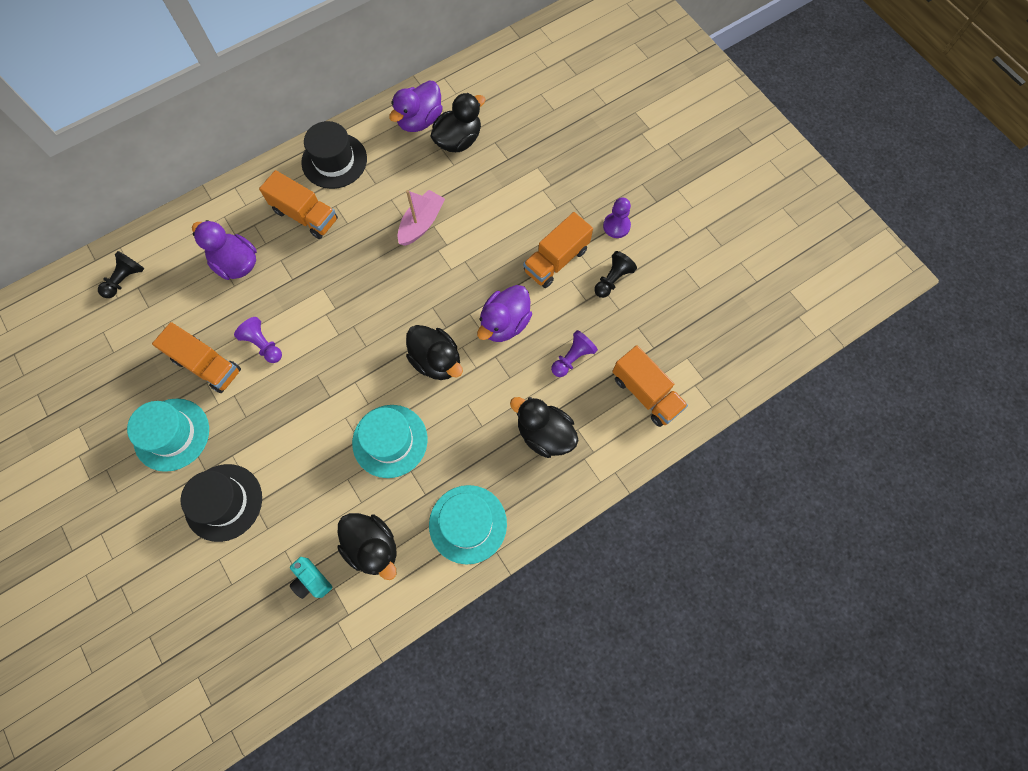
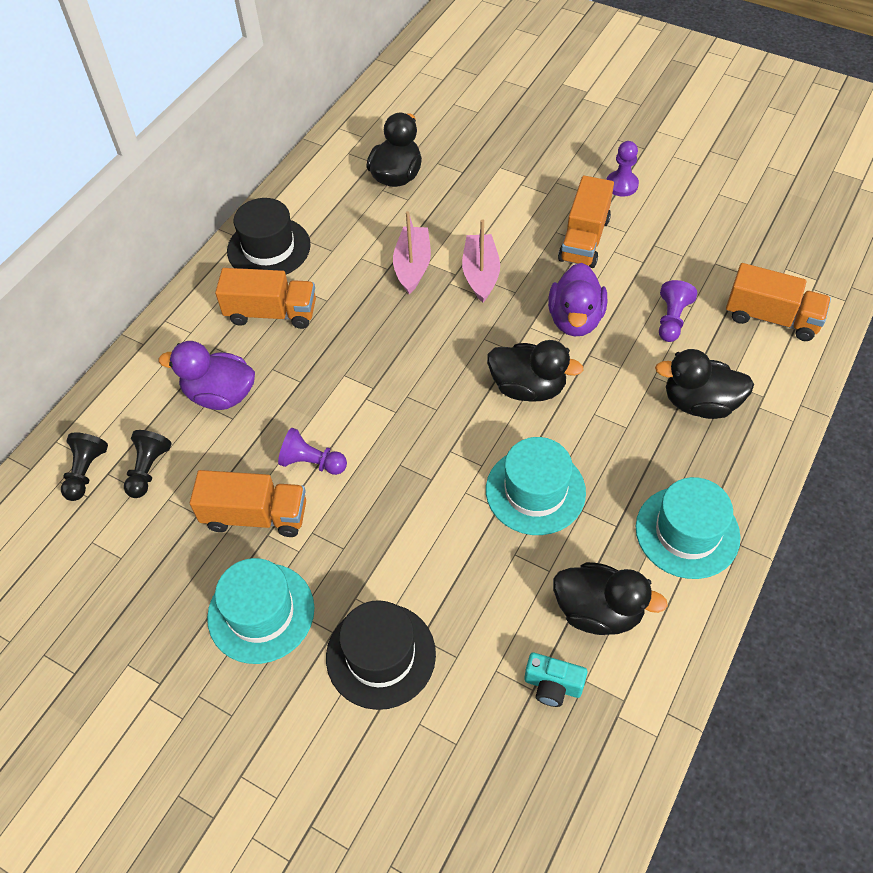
camera: 25 degrees left, 15 degrees down
(420, 120) = (340, 175): purple duck -> none
(464, 253) = (480, 274): none -> pink boat
(612, 279) = (655, 232): black pawn -> black pawn (148, 470)

